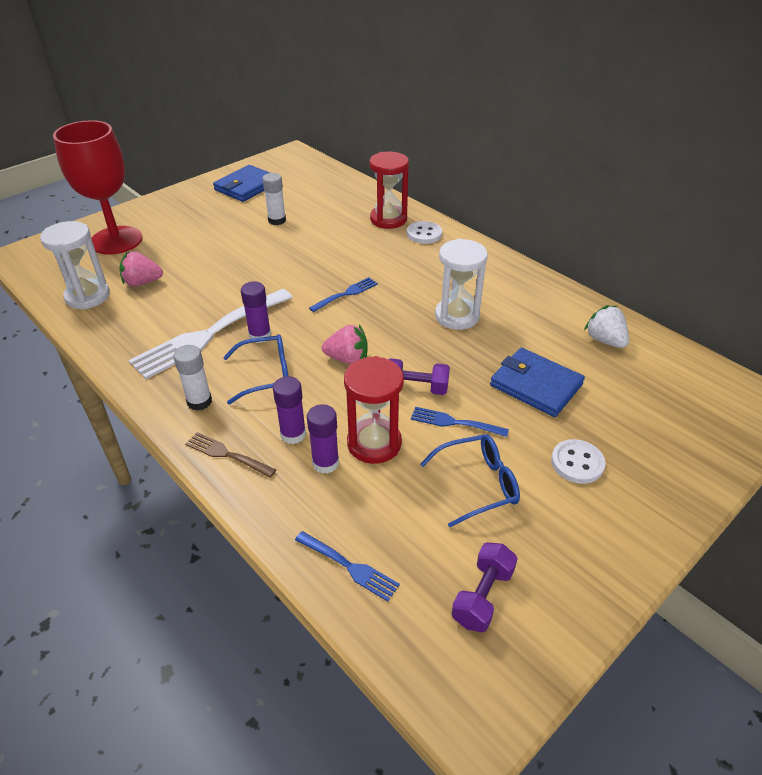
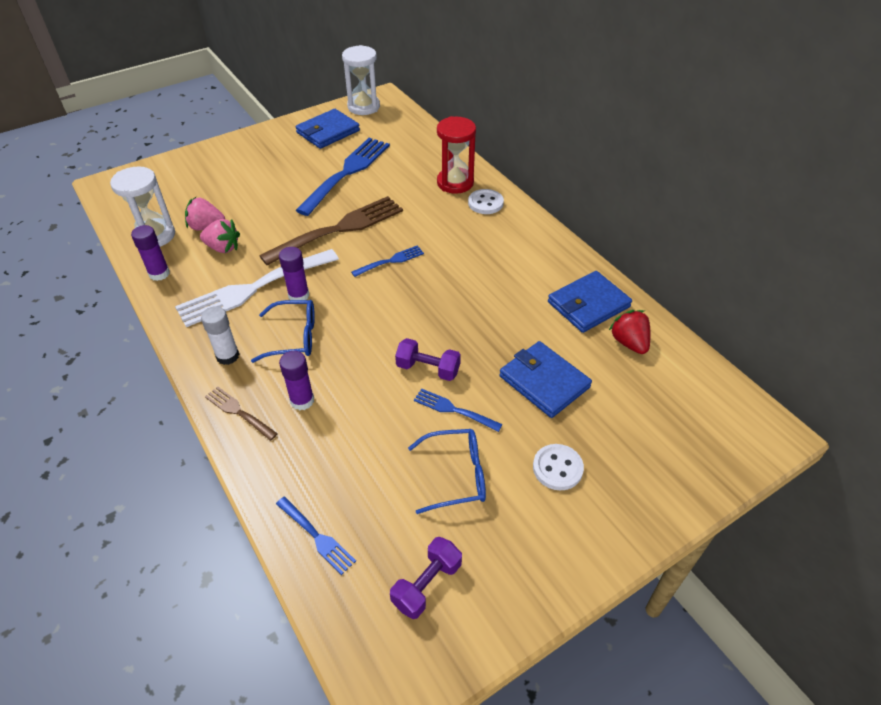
camera: 10 degrees right, 5 degrees up
(116, 240) = (193, 179): red goblet -> none
(277, 220) = (347, 173): white glue stick -> blue fork
(284, 271) = (339, 229): none -> brown fork
(325, 463) = (323, 433): purple glue stick -> purple glue stick (159, 274)
(347, 358) = (373, 330): pink strawberry -> pink strawberry (223, 248)
(374, 443) = (373, 420): red hourglass -> none
(457, 316) = (490, 298): white hourglass -> white hourglass (363, 107)
(554, 311) = (588, 304): none -> blue wallet
(605, 340) = (629, 342): white strawberry -> red strawberry

